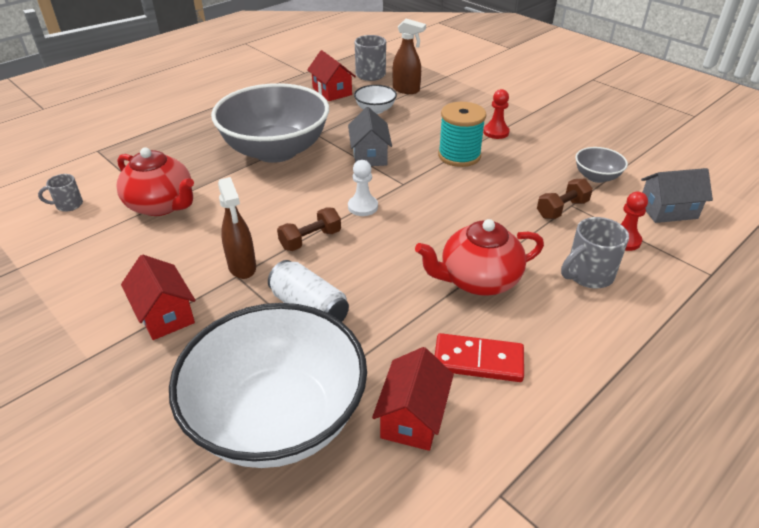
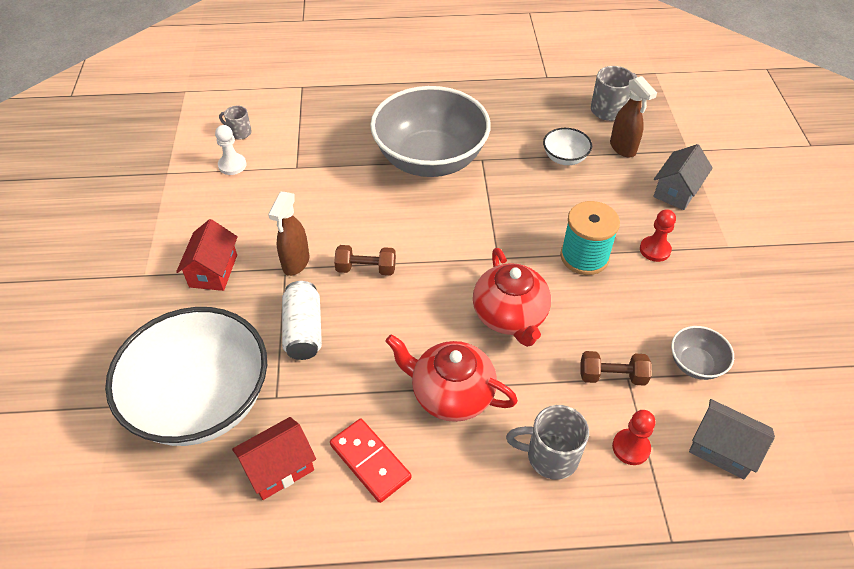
camera: 40 degrees right, 10 degrees up
(162, 205) = (297, 169): red teapot -> red teapot (510, 316)
(332, 91) = (548, 114): red house -> none
(363, 207) = (438, 261): white pawn -> white pawn (232, 165)
(369, 155) = (502, 209): grey house -> grey house (676, 191)

